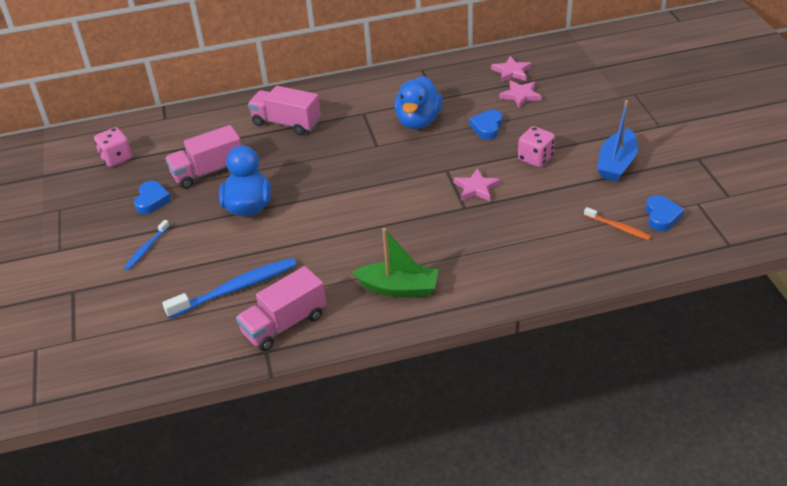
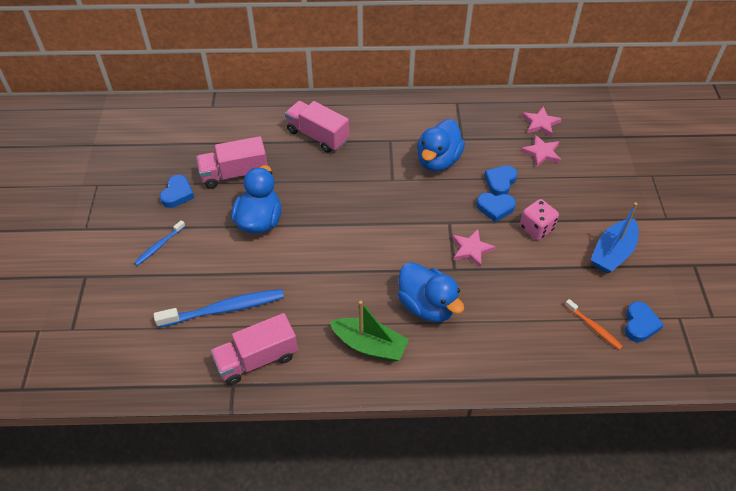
camera: 10 degrees right, 10 degrees up
(116, 158) = (159, 140): pink dice -> none
(446, 243) = (427, 306): none -> blue duck
(489, 149) = (495, 208): none -> blue heart

